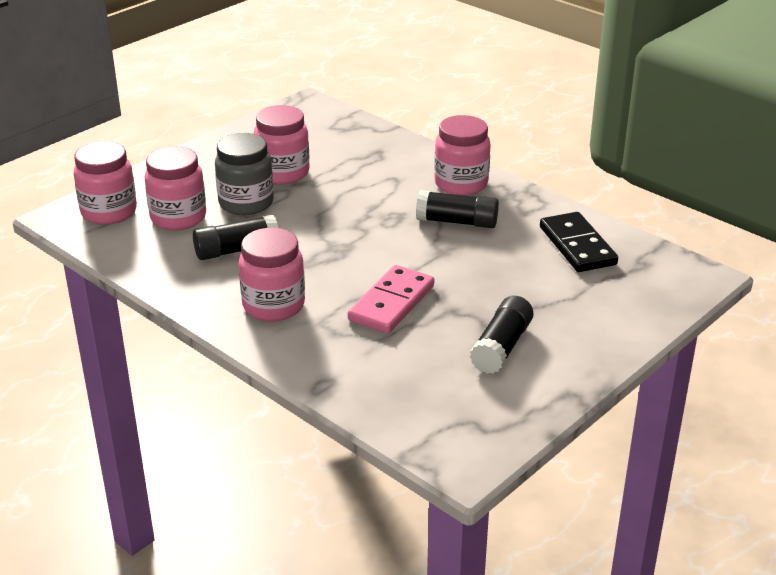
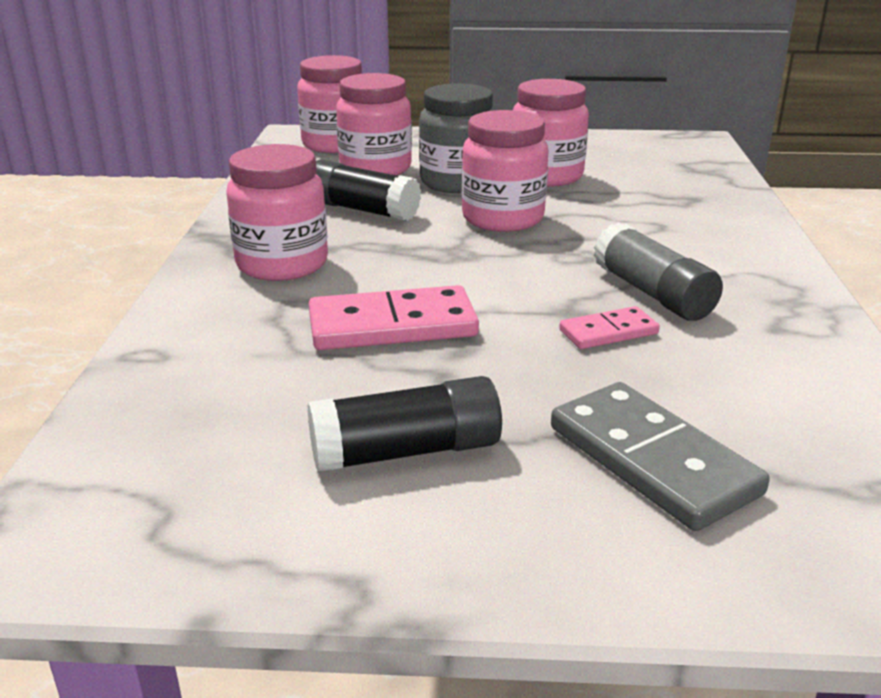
camera: 50 degrees right, 5 degrees down
(457, 222) = (652, 293): black glue stick -> grey glue stick
(461, 184) = (740, 263): pink jar -> pink jar (502, 218)
(474, 252) = (608, 332): none -> pink domino
(574, 295) = (652, 460): none -> grey domino
(577, 246) = (788, 404): black domino -> none

